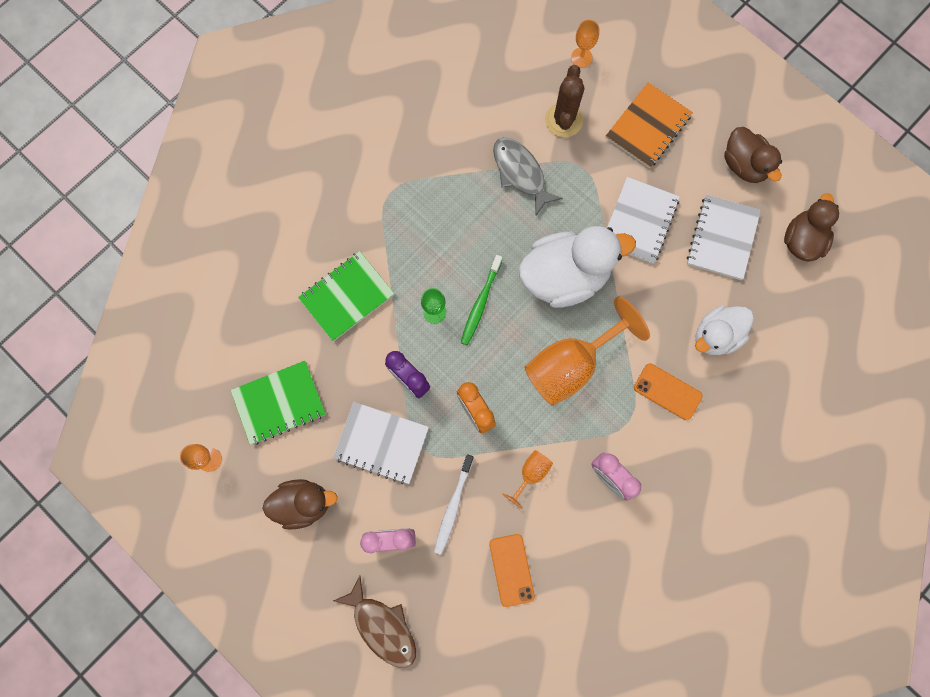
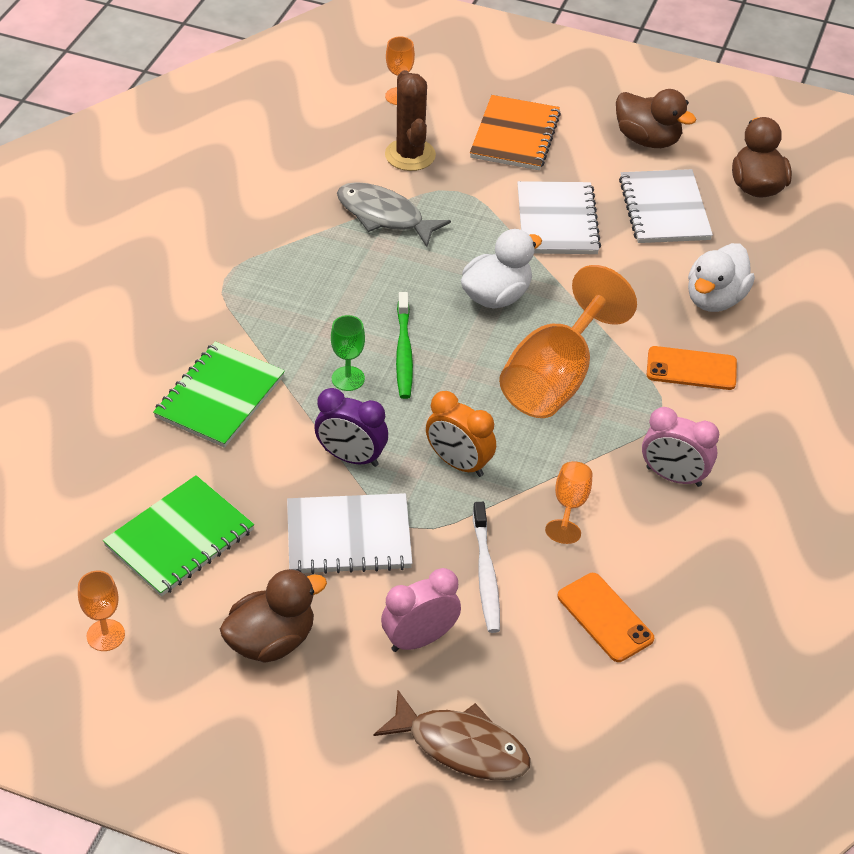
camera: 25 degrees left, 30 degrees down
(565, 276) = (496, 296): white duck -> white duck, size x0.62

